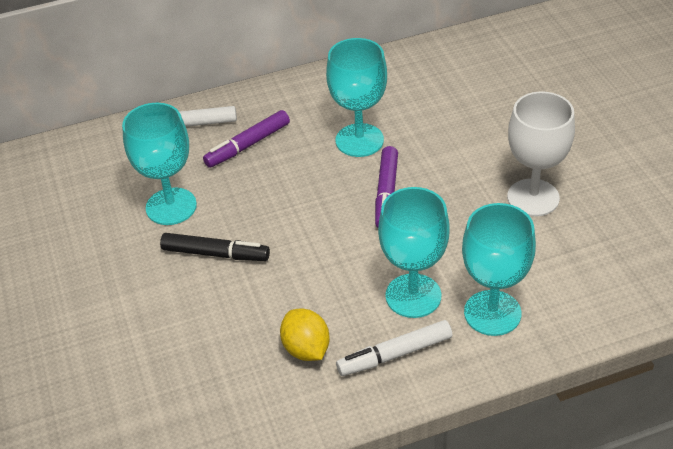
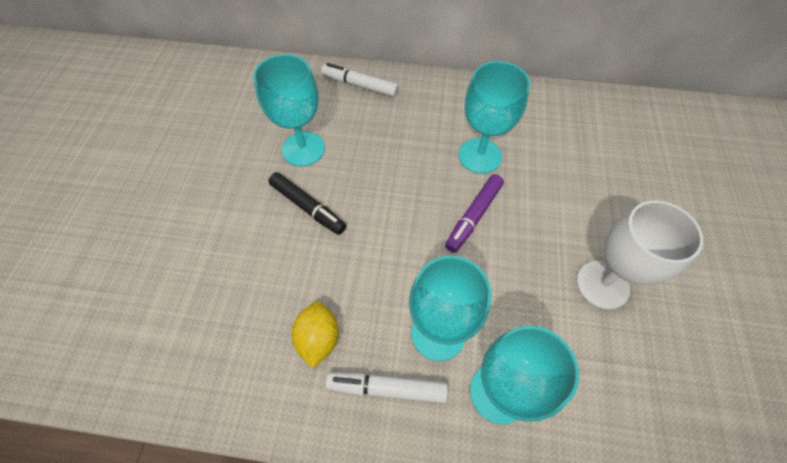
camera: 25 degrees right, 15 degrees up
(247, 145) = (391, 121): purple marker -> none

